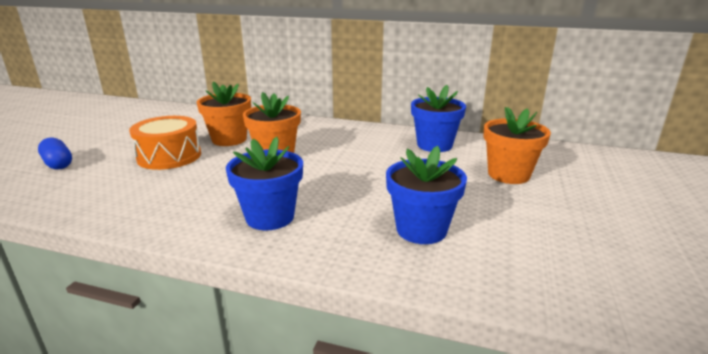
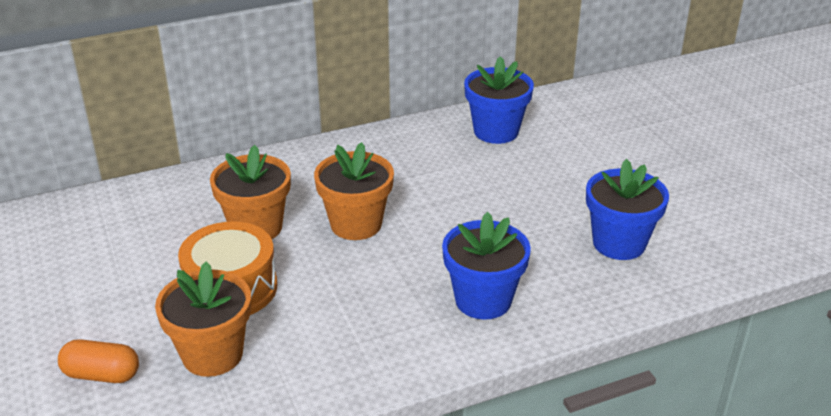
camera: 40 degrees left, 10 degrees up
(58, 164) = (102, 374): blue capsule -> orange capsule
(508, 174) = (607, 143): orange flower pot -> orange flower pot (212, 354)

